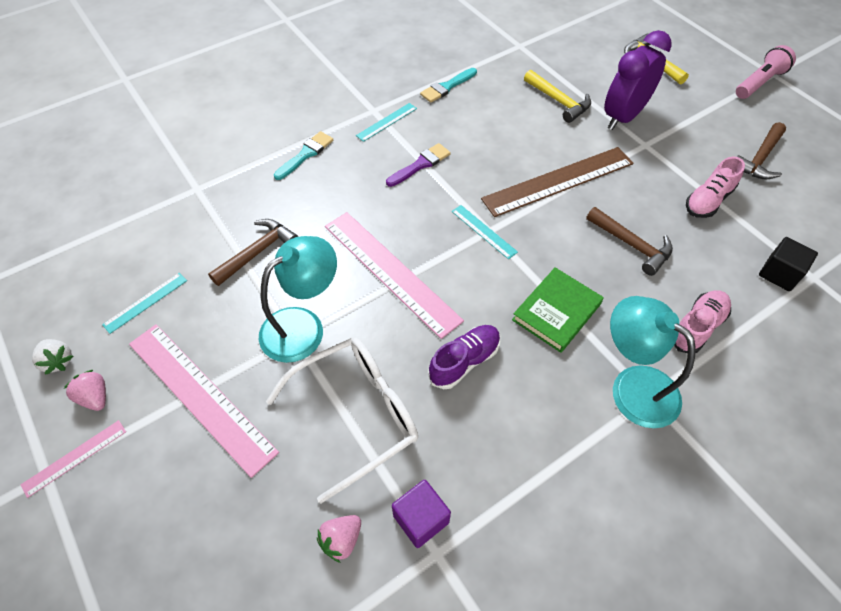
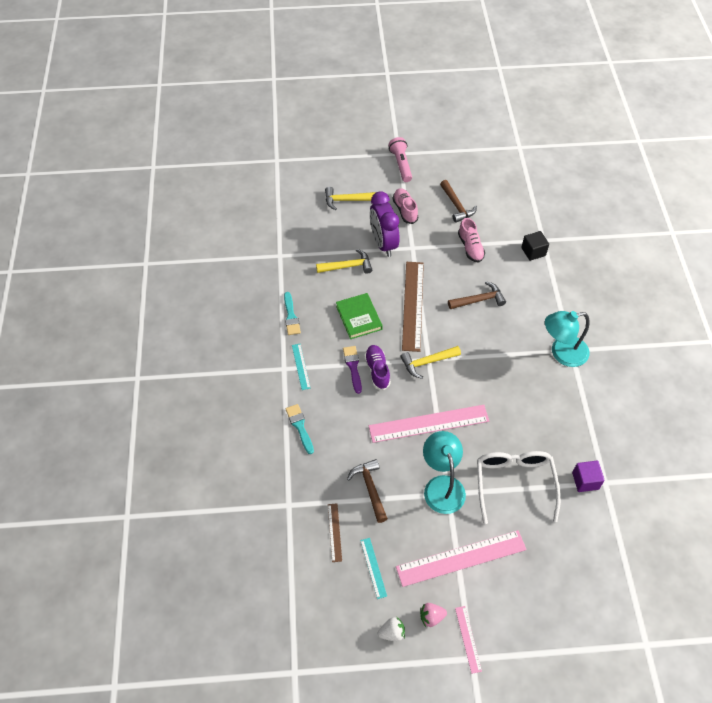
camera: 60 degrees left, 0 degrees up
(179, 244) = (334, 532): none -> brown ruler
(341, 540) = (579, 520): pink strawberry -> none
(464, 361) = (509, 417): purple shoe -> purple shoe (377, 371)
(483, 231) = (427, 362): turquoise ruler -> yellow hammer
(556, 312) = (502, 359): green book -> green book (359, 317)
(697, 327) = (544, 306): pink shoe -> pink shoe (405, 210)

